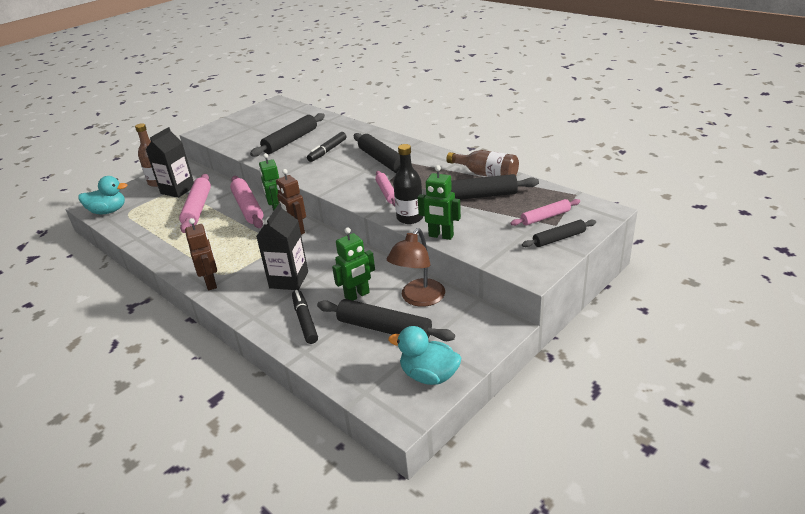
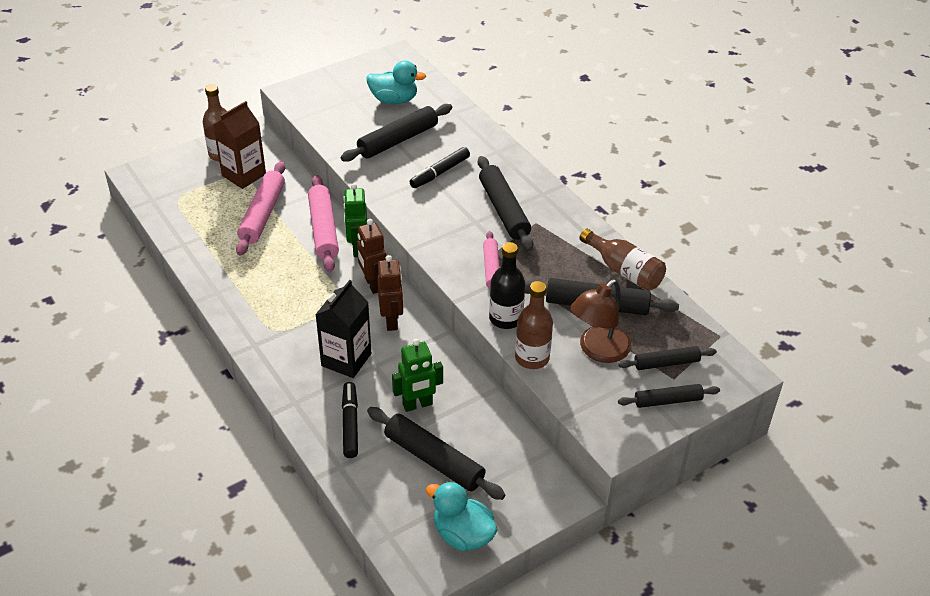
camera: 10 degrees right, 10 degrees up
(108, 211) = (155, 189): turquoise duck -> turquoise duck (394, 100)
(178, 190) = (244, 175): black carton -> brown carton
(211, 283) = (258, 339): brown robot -> brown robot (392, 321)
(418, 299) = (485, 429): brown lamp -> brown lamp (598, 350)
(441, 236) = (532, 358): green robot -> brown bottle
(545, 217) = (666, 363): pink rolling pin -> black rolling pin

